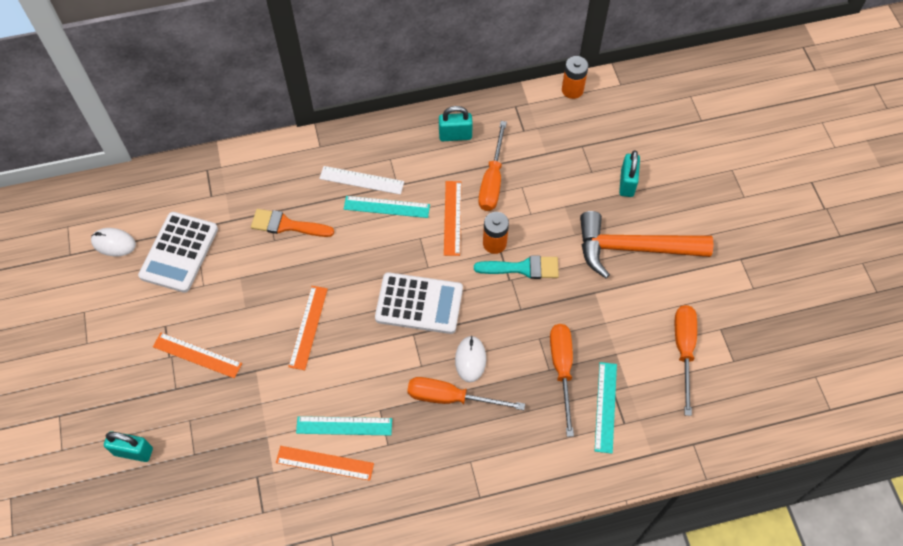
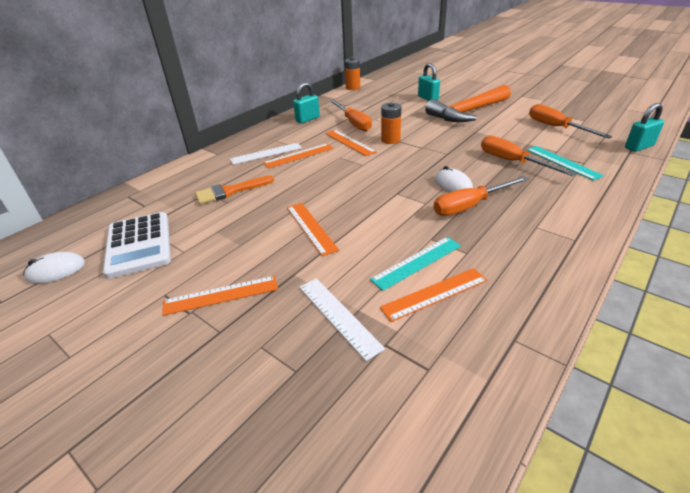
camera: 35 degrees left, 25 degrees down
(133, 451) = (214, 418): turquoise padlock -> turquoise padlock (639, 147)
(250, 432) = (338, 316): none -> white ruler
(386, 207) = (299, 155): turquoise ruler -> orange ruler
(419, 304) = (380, 179): white calculator -> none
(522, 268) = (422, 140): turquoise brush -> none

